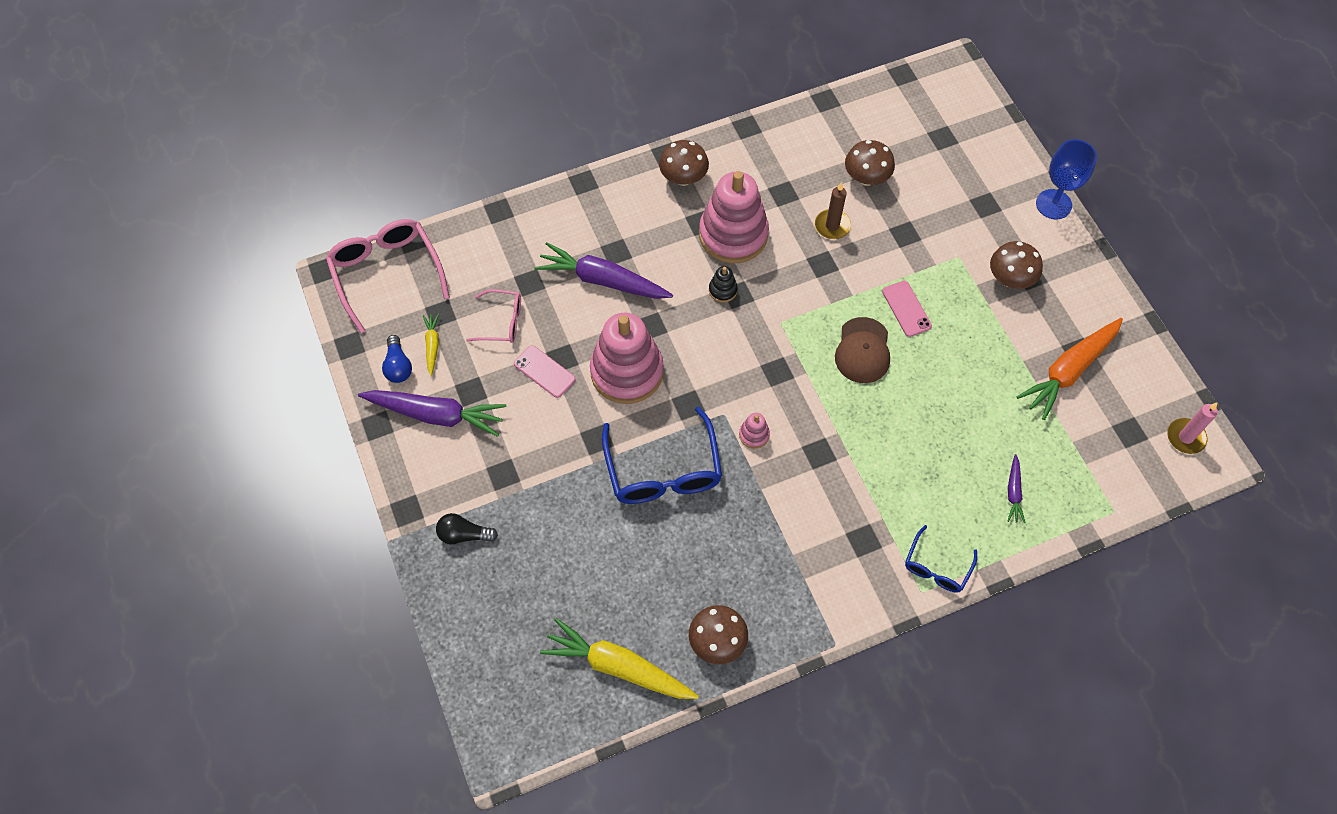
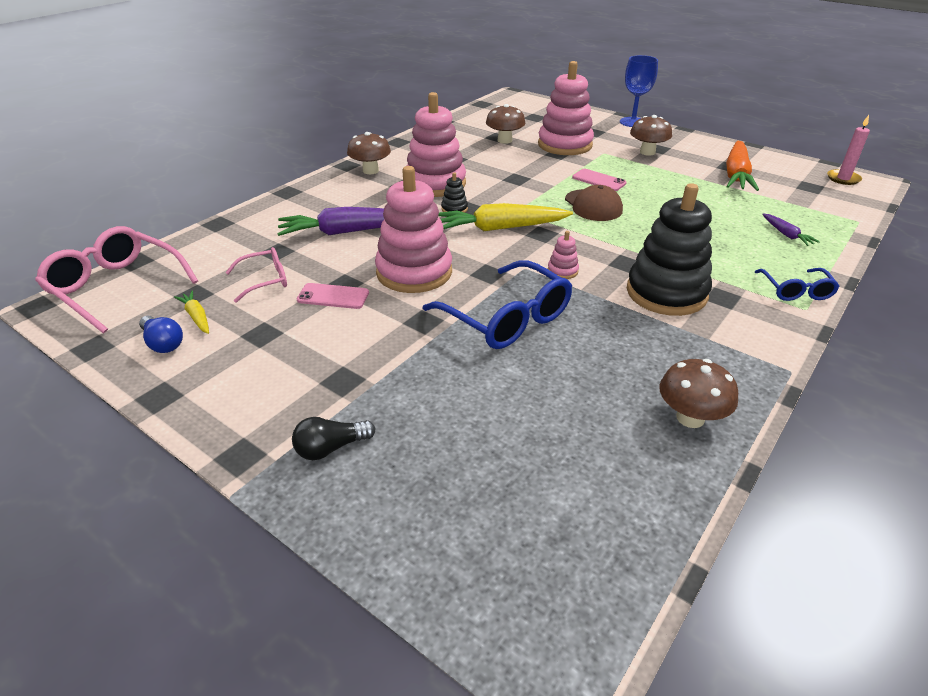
camera: 30 degrees left, 25 degrees down
(436, 415) = (231, 363): purple carrot -> none
(618, 667) = (615, 489): yellow carrot -> yellow carrot (500, 228)
(819, 509) = (666, 293): none -> black stacking toy
(832, 226) = (504, 162): brown candle -> none
(927, 219) = (565, 145): none -> pink stacking toy

